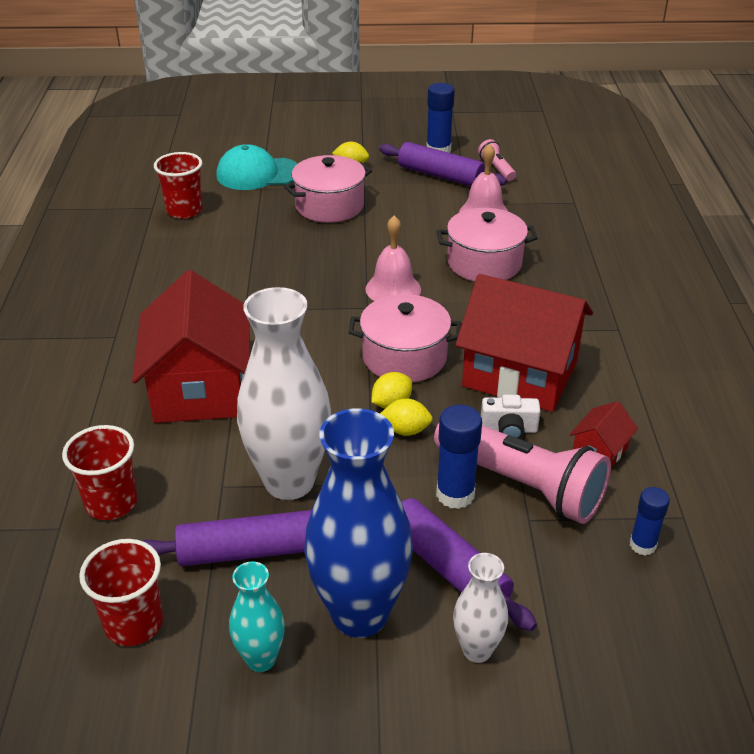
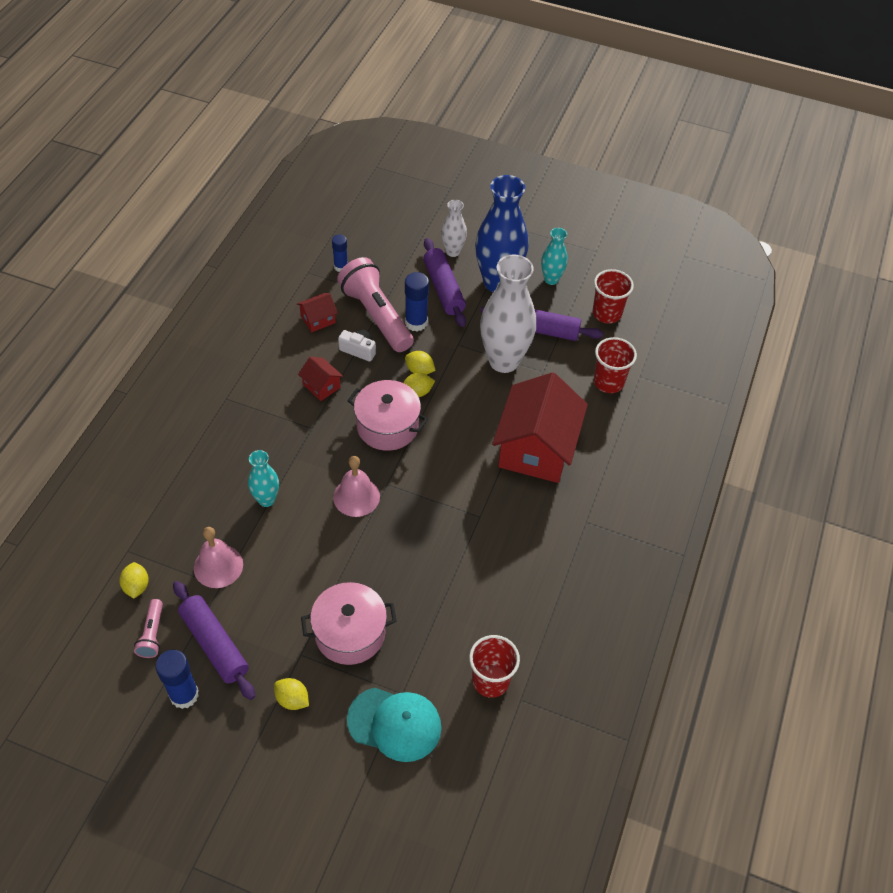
camera: 160 degrees left, 15 degrees up
(484, 263) = (266, 500): pink pot -> turquoise vase
(520, 374) = (321, 386): red house -> red house, size x0.43
(540, 187) = (136, 586): none -> yellow lemon

